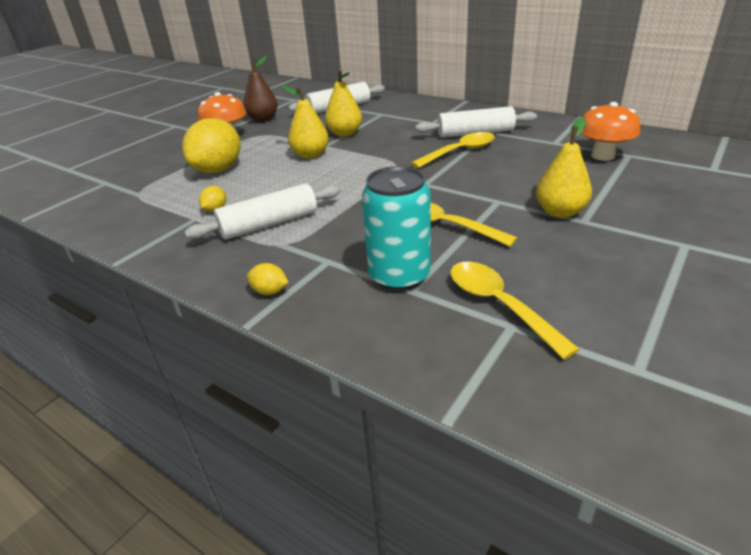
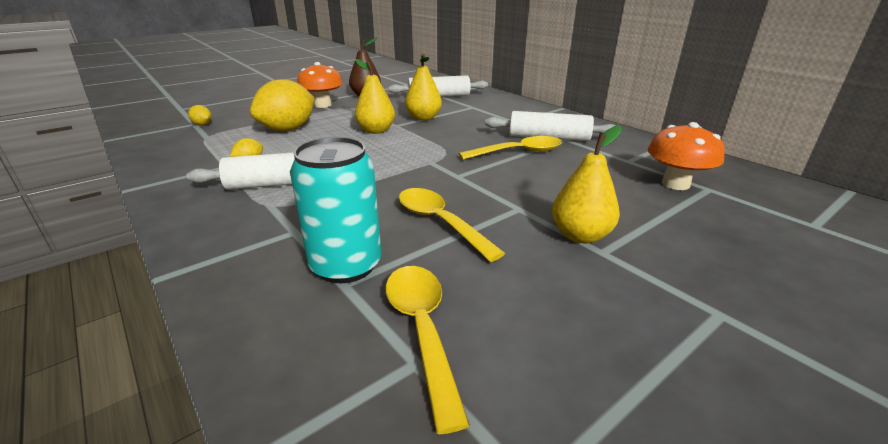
camera: 15 degrees right, 5 degrees down
(270, 291) = (211, 249): yellow lemon -> yellow lemon (202, 124)

